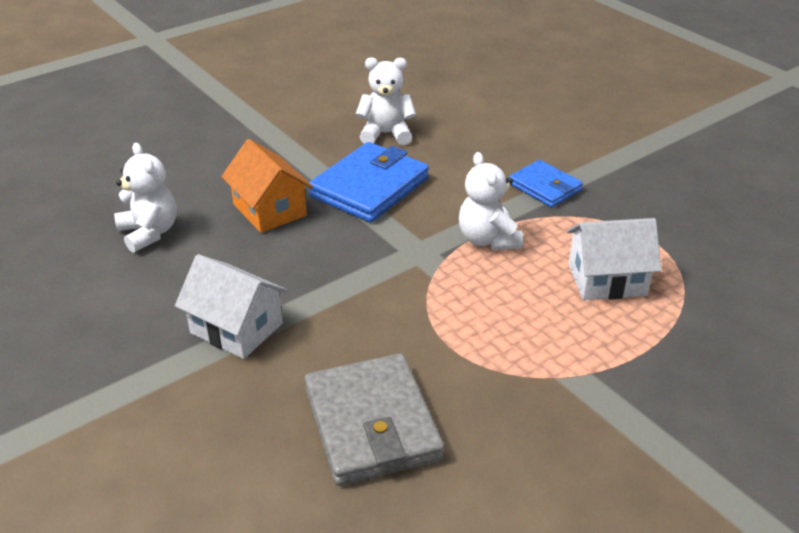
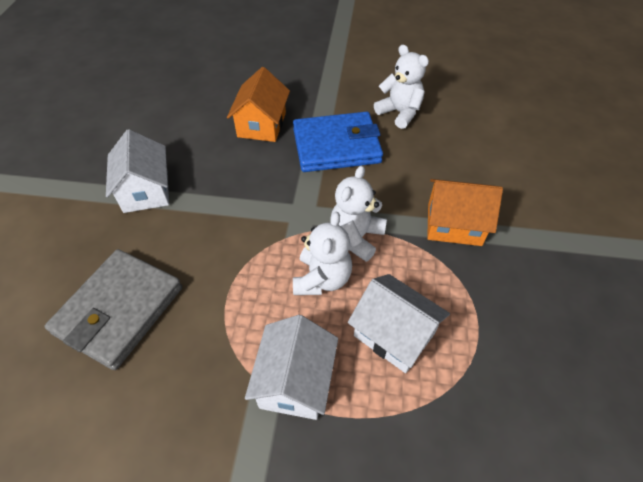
camera: 45 degrees right, 15 degrees up
(149, 233) = (188, 100): white teddy bear -> white teddy bear (322, 279)
(545, 187) = (454, 224): blue wallet -> orange house
(587, 356) = (295, 381): none -> white house

